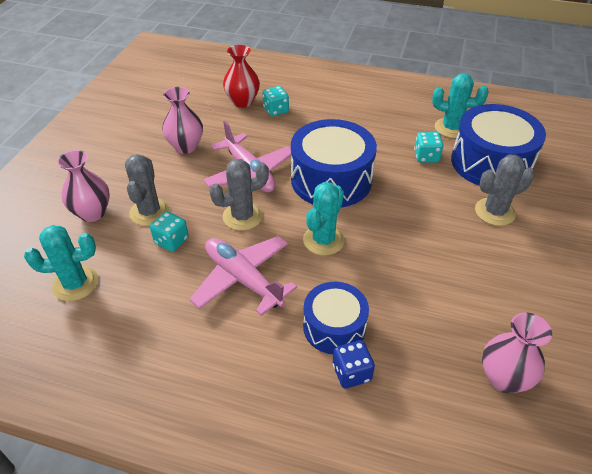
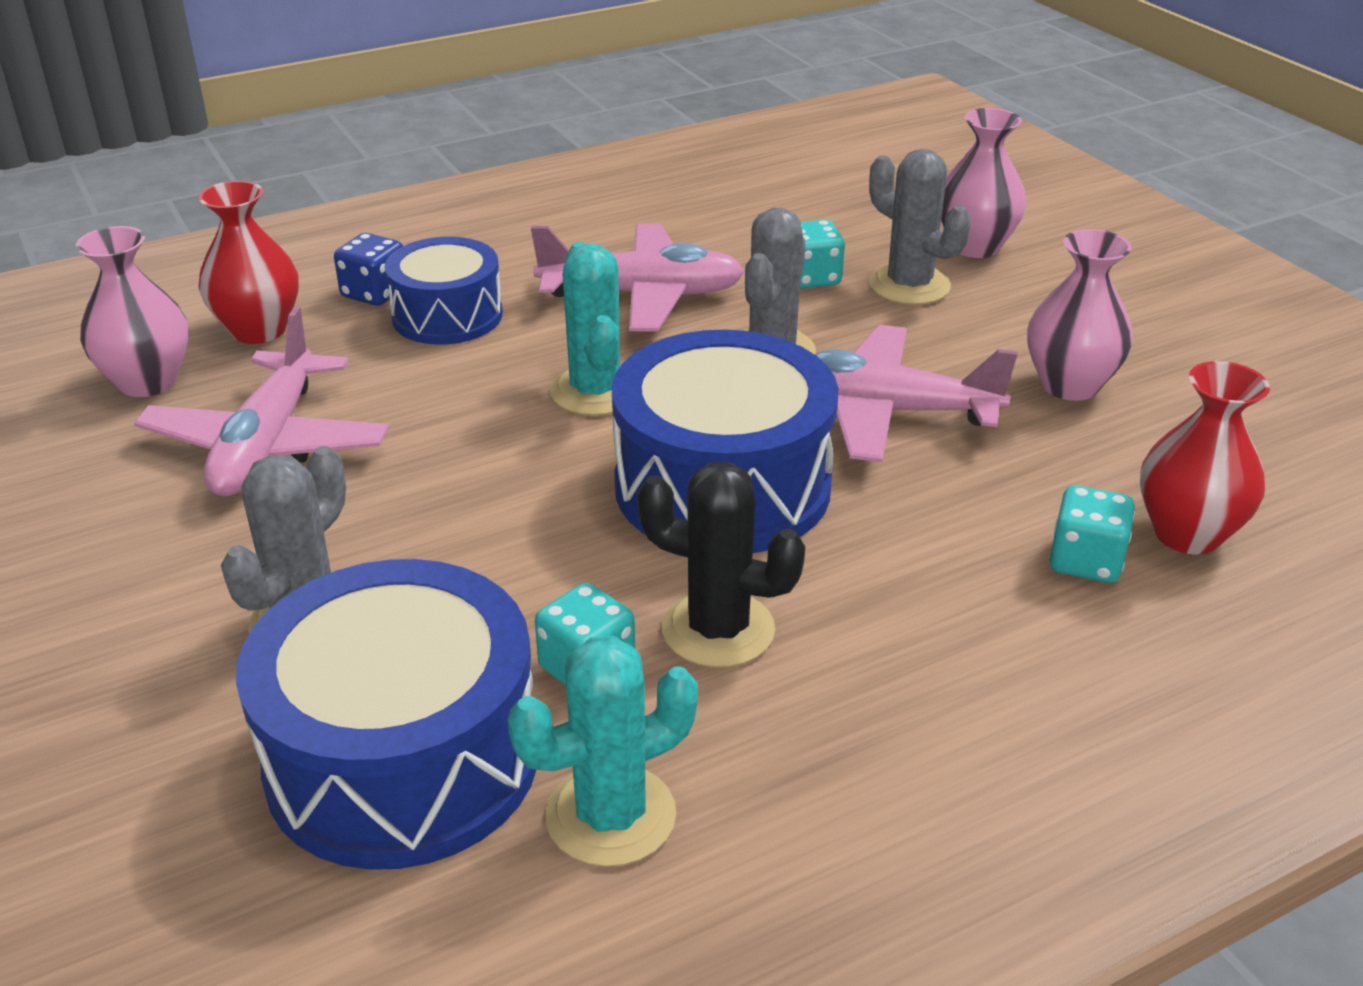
camera: 135 degrees right, 10 degrees down
(75, 283) = (832, 197): turquoise cactus -> none
(383, 146) = (718, 629): none -> black cactus
(428, 383) = (259, 330): none -> red vase
(467, 296) = (268, 444): none -> pink plane

